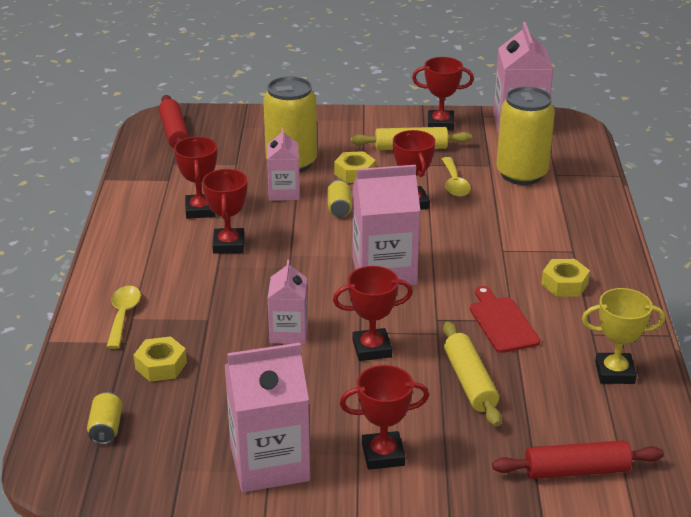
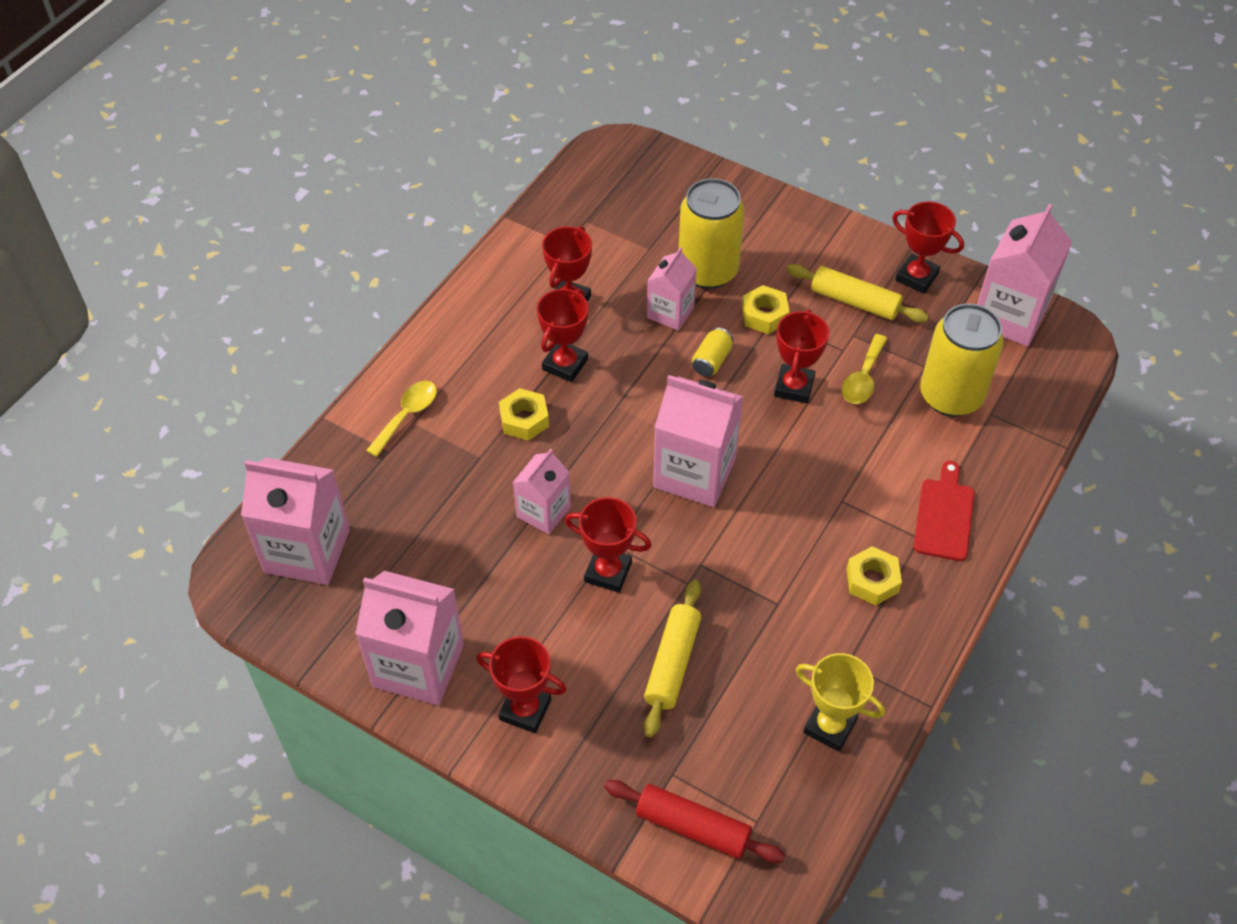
camera: 30 degrees right, 20 degrees up
(106, 428) = (307, 551): yellow can -> pink carton
(161, 365) = (400, 497): yellow nut -> yellow nut (524, 419)
(174, 132) = (617, 174): red rolling pin -> none
(502, 322) = (764, 601): red cutting board -> red cutting board (944, 515)

